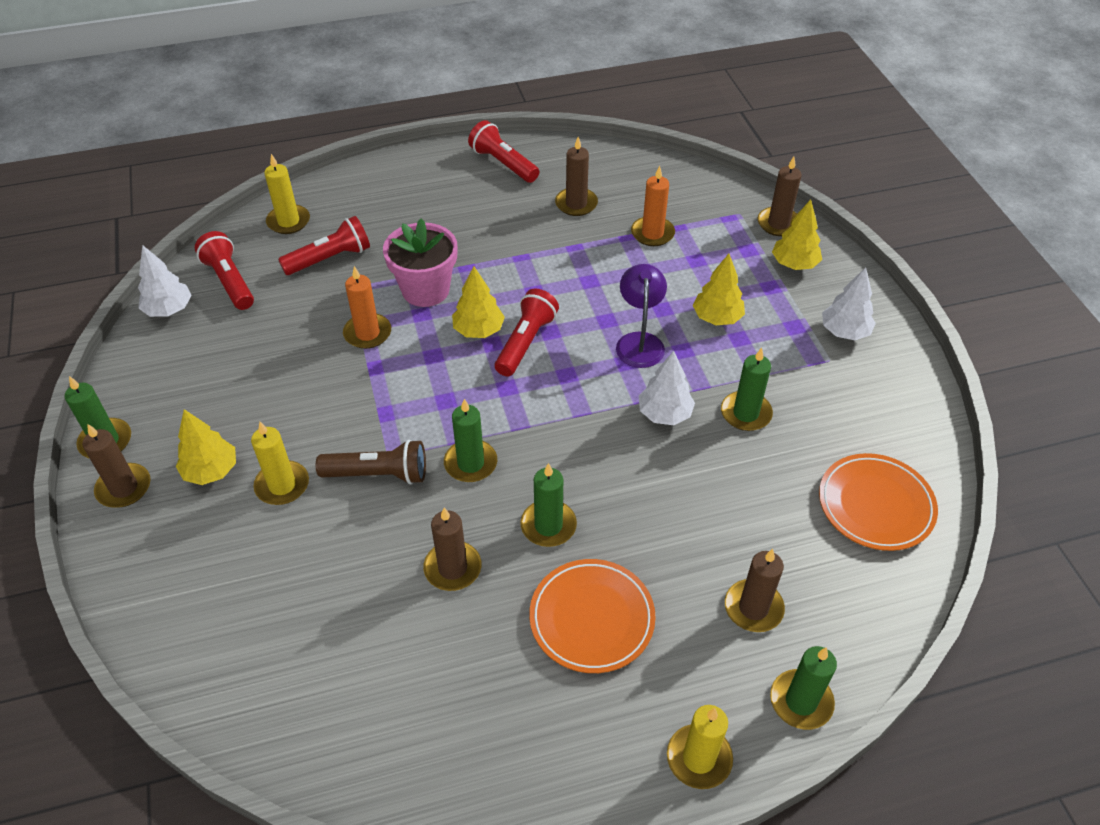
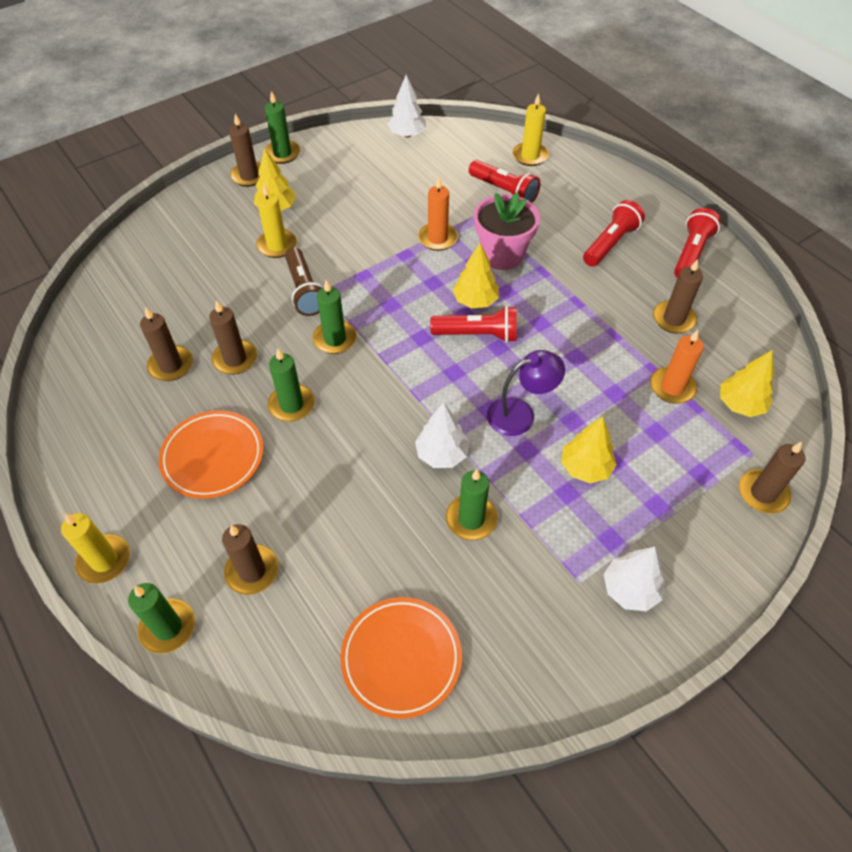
camera: 70 degrees right, 5 degrees up
(230, 281) = (450, 151): red flashlight -> red flashlight (610, 244)
(429, 641) = (171, 365): none -> brown candle
(794, 264) = (707, 521): yellow tree -> yellow tree (740, 404)

